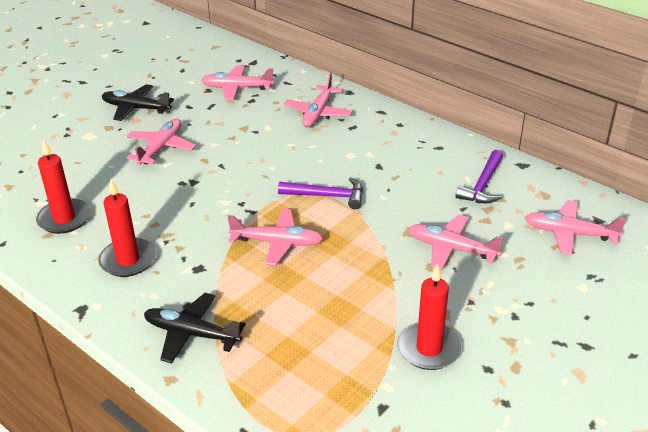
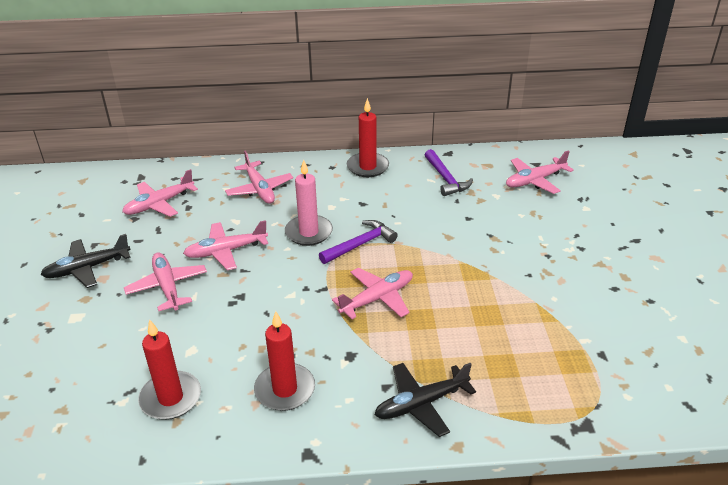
camera: 45 degrees left, 0 degrees up
(304, 165) = (309, 232): none -> pink candle
(429, 349) = (570, 300): red candle -> red candle (367, 167)
(451, 249) = (489, 230): pink plane -> pink plane (226, 251)

